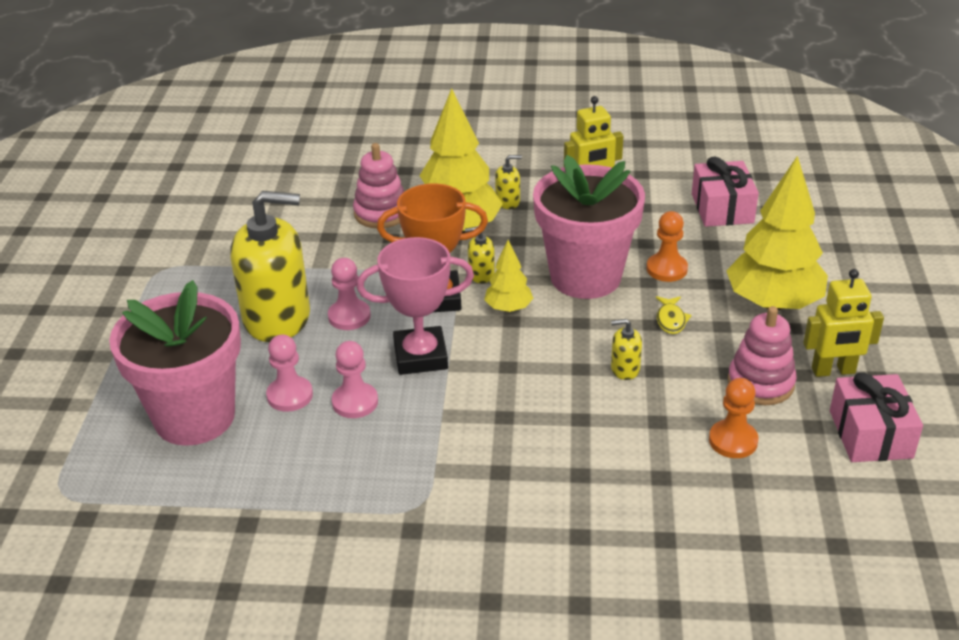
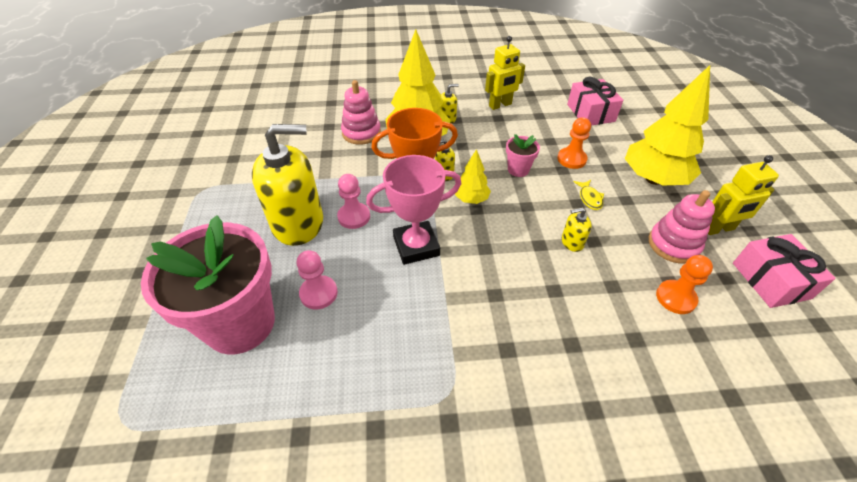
camera: 10 degrees left, 10 degrees up
(355, 402) = (373, 294): pink pawn -> none
(585, 277) = (518, 170): pink flower pot -> pink flower pot, size x0.42

